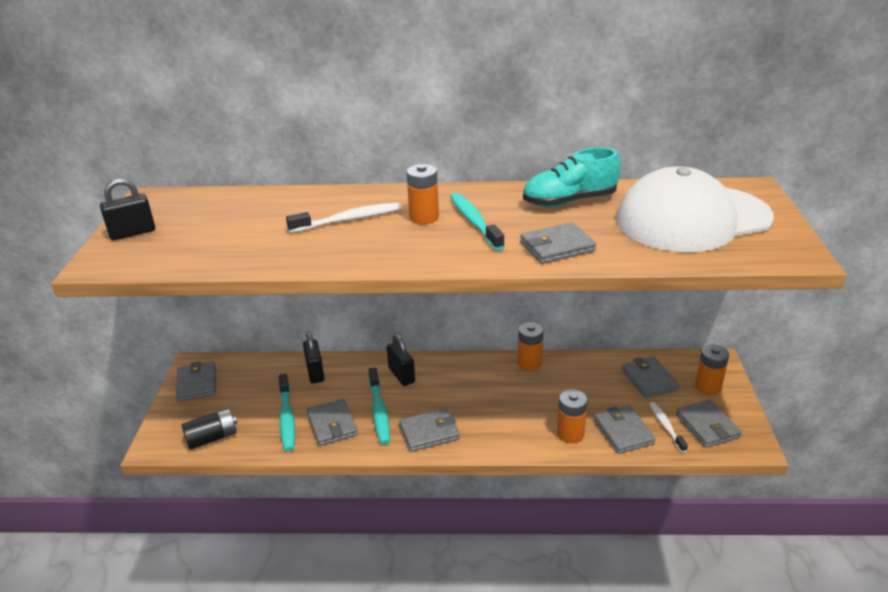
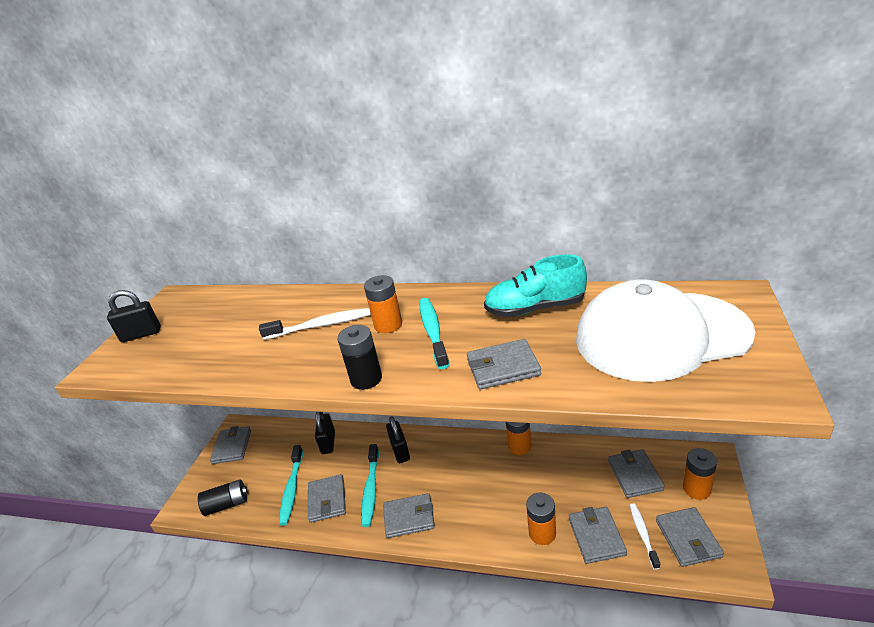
camera: 15 degrees right, 0 degrees up
(423, 261) = (366, 379): none -> black battery

